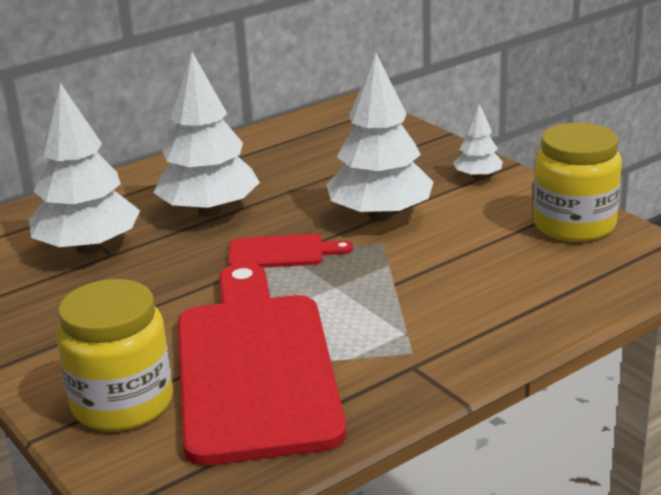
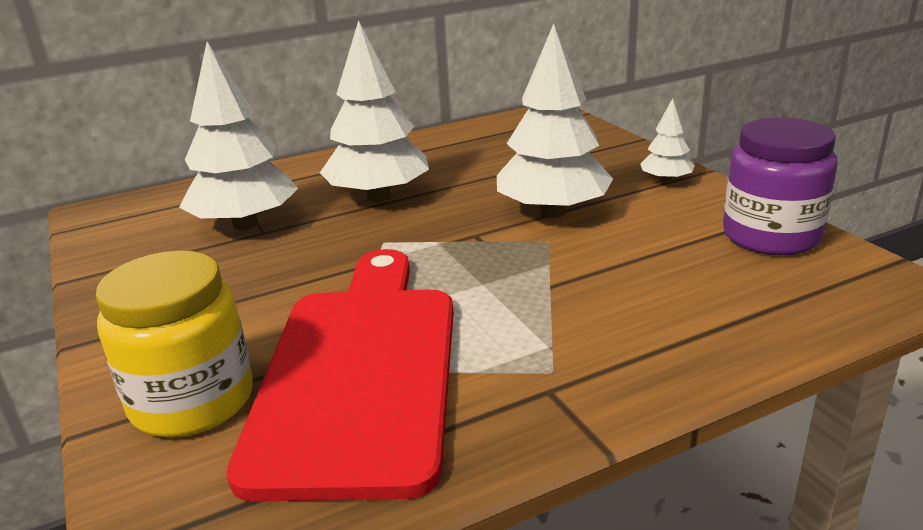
camera: 10 degrees right, 0 degrees up
(282, 252) = (436, 242): red cutting board -> none
(574, 225) = (771, 236): yellow jar -> purple jar

